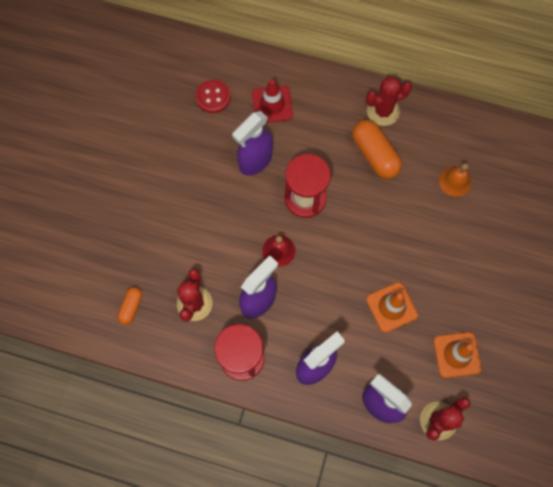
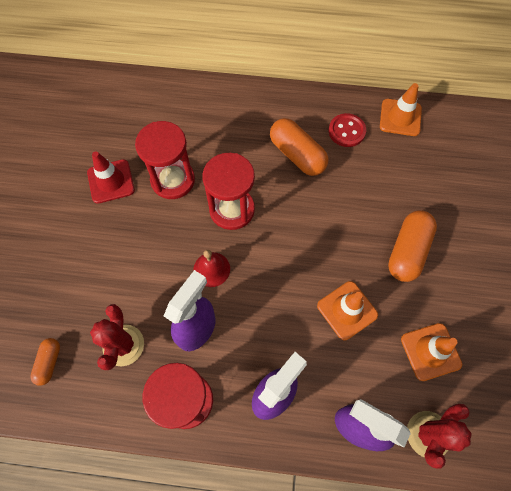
camera: 10 degrees left, 5 degrees down
(213, 97) = (120, 124): red button -> red button (346, 131)
(255, 161) = (173, 180): purple spray bottle -> red hourglass
(272, 104) = (183, 122): red traffic cone -> red traffic cone (111, 181)
(383, 111) = (297, 112): red cactus -> none
(455, 181) = (385, 168): orange bell -> none
(457, 264) = (407, 251): none -> orange capsule
(482, 132) = (400, 117): none -> orange traffic cone

